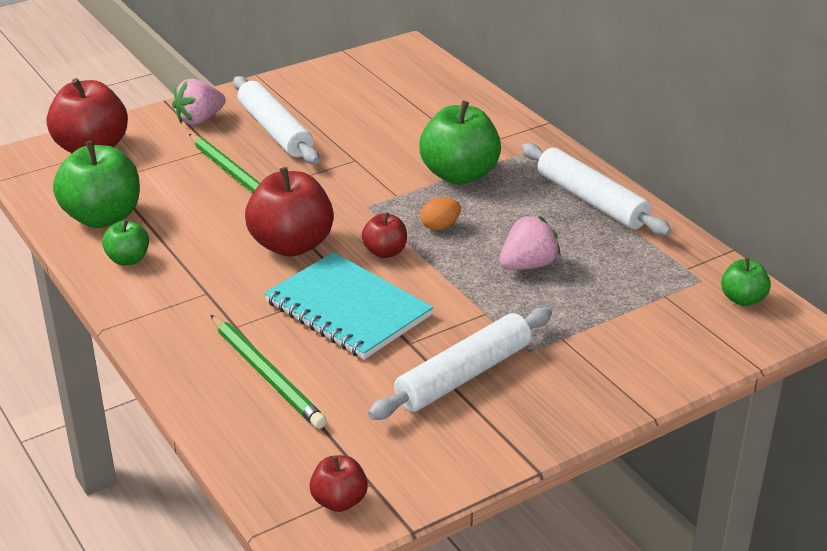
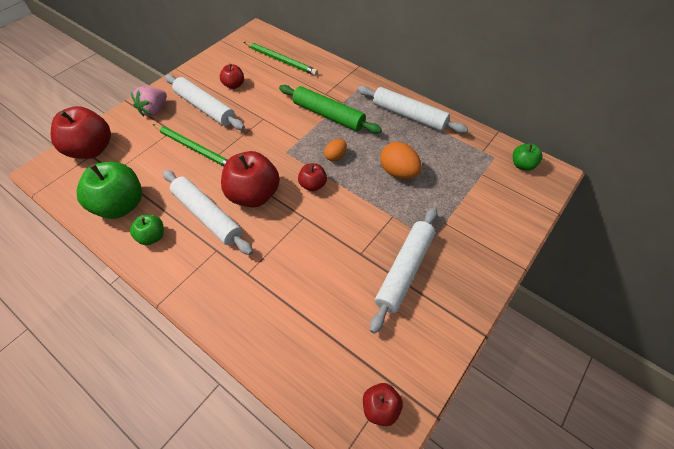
camera: 20 degrees left, 20 degrees up
(214, 254) = (207, 216): none -> white rolling pin
(267, 374) = (285, 309): green pencil -> green pencil (281, 60)
(333, 111) = (234, 85): none -> red apple
(348, 309) = (311, 237): turquoise notebook -> none
(459, 175) = (328, 115): green apple -> green rolling pin
(528, 265) = (398, 172): pink strawberry -> orange egg

